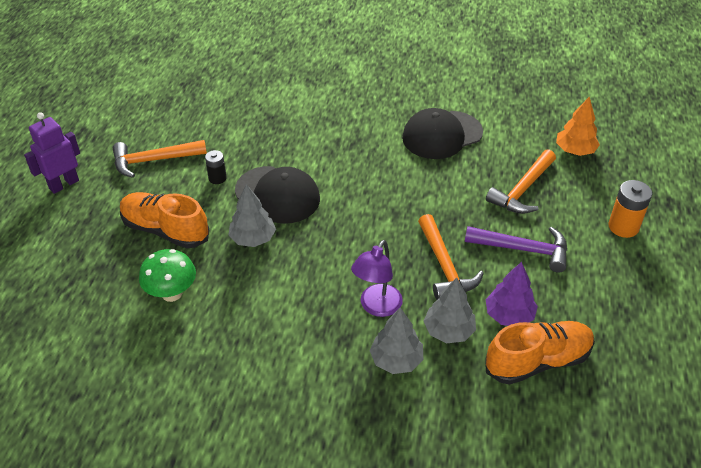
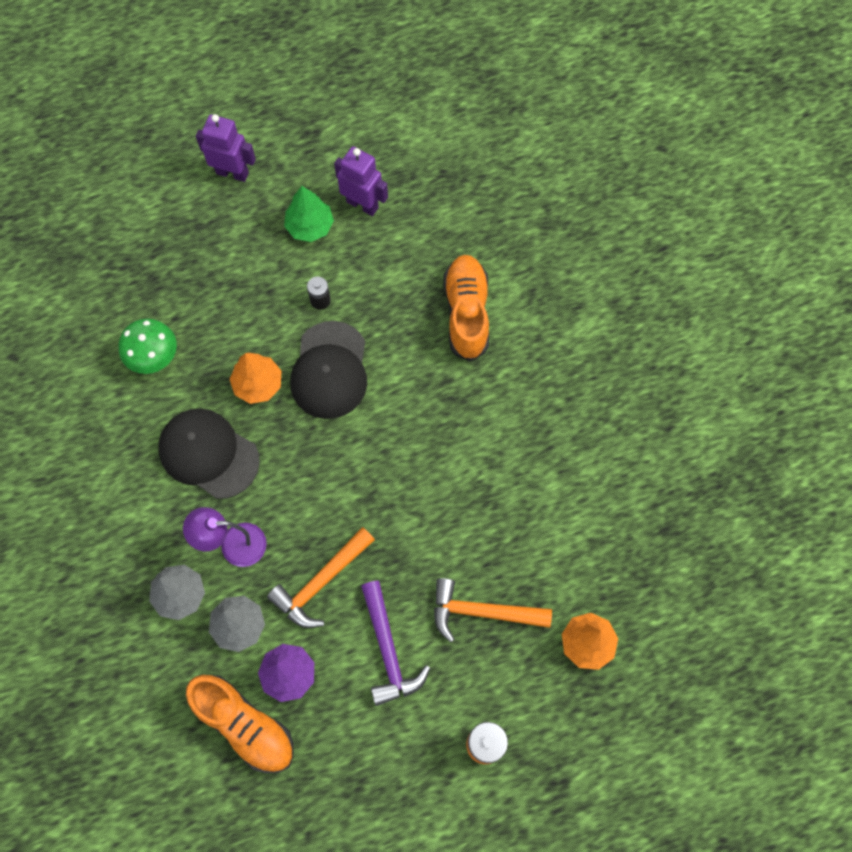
camera: 60 degrees right, 25 degrees up
(153, 161) = (310, 226): orange hammer -> green tree
(165, 128) = (362, 204): none -> purple robot
(165, 230) = (225, 301): orange shoe -> orange shoe (466, 313)
(253, 238) = (258, 384): grey tree -> orange tree
(442, 135) = (523, 483): black cap -> black cap (208, 454)

